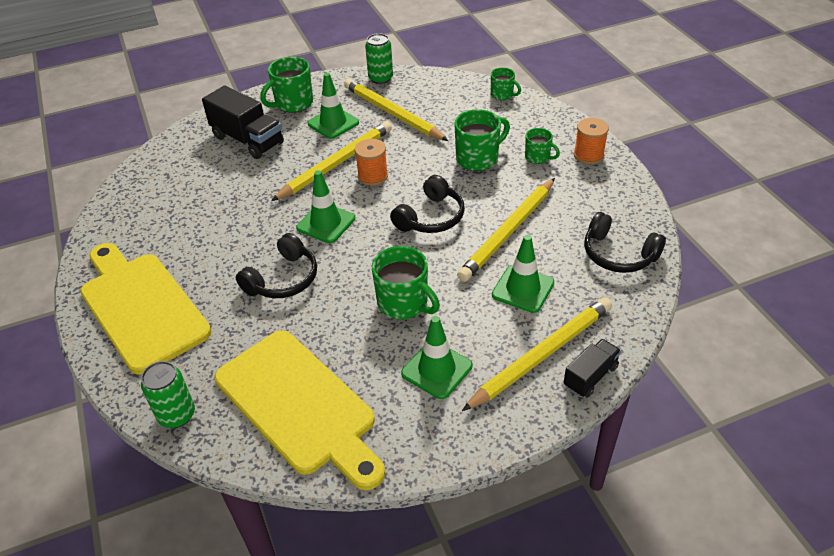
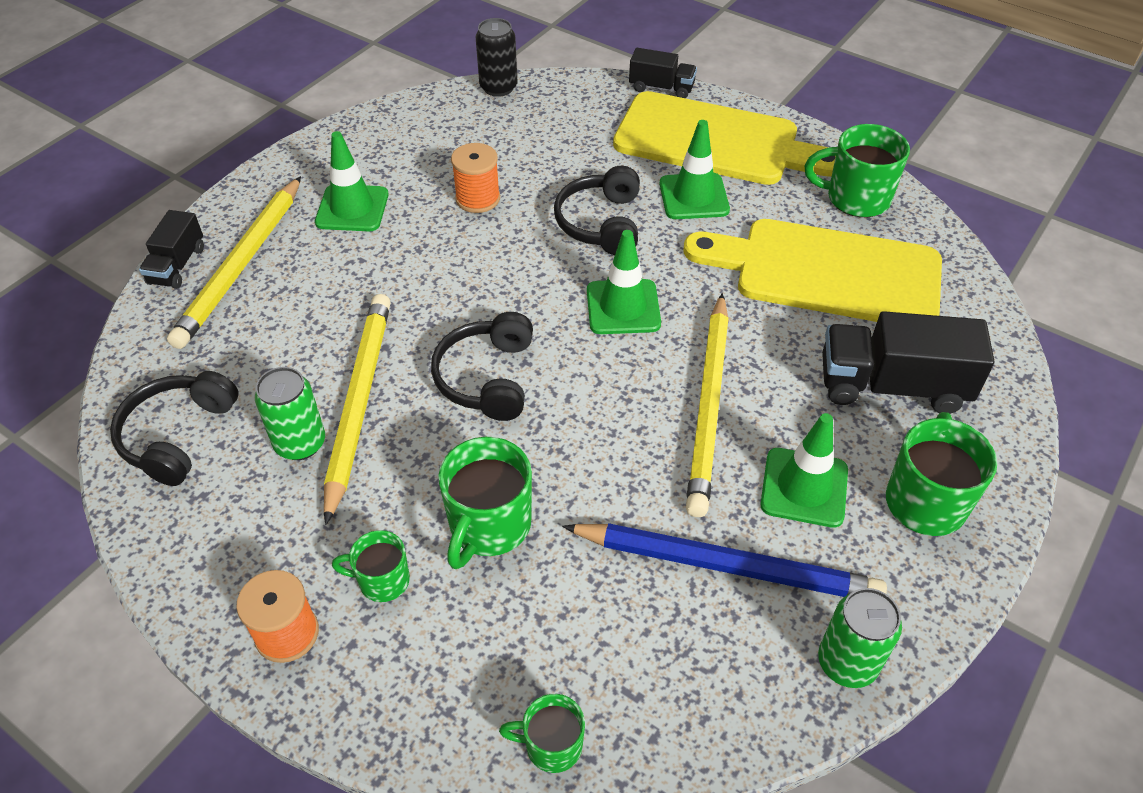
camera: 145 degrees right, 5 degrees up
(110, 377) = (661, 88): none -> black truck
(177, 415) = (568, 89): green can -> green can (300, 443)
(227, 449) = (498, 87): none -> black can
(299, 405) = (466, 134): yellow cutting board -> yellow cutting board (826, 273)
(373, 176) = (631, 409): orange spool -> orange spool (478, 198)
(393, 113) = (726, 566): yellow pencil -> blue pencil
(404, 303) = (436, 254): green mug -> green mug (856, 198)
(523, 289) = (298, 329): green traffic cone -> green traffic cone (694, 197)
(618, 254) = (178, 435): black headphones -> black headphones turned 75 degrees counterclockwise

